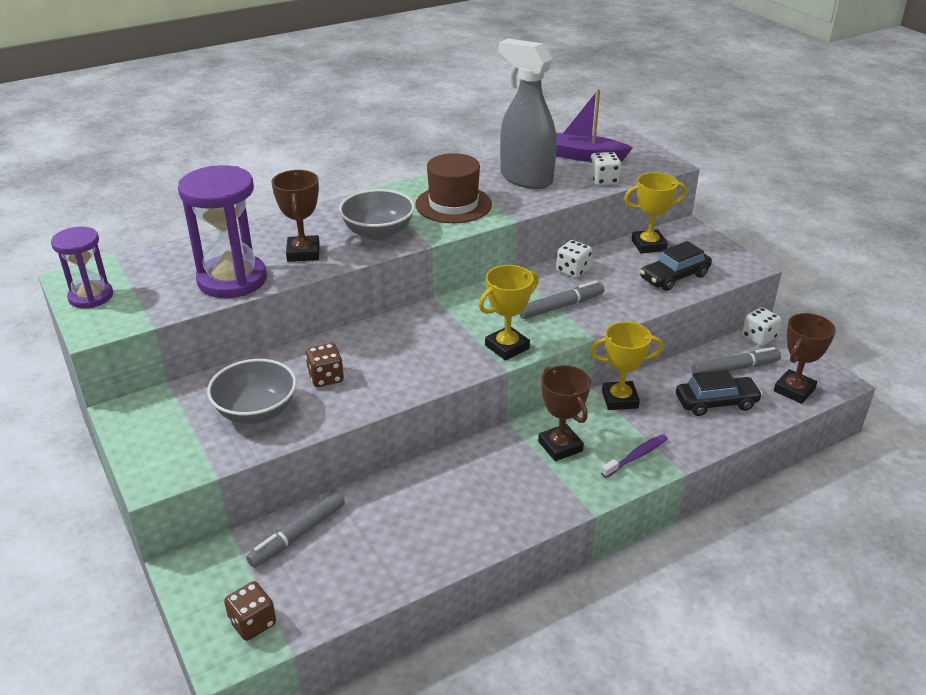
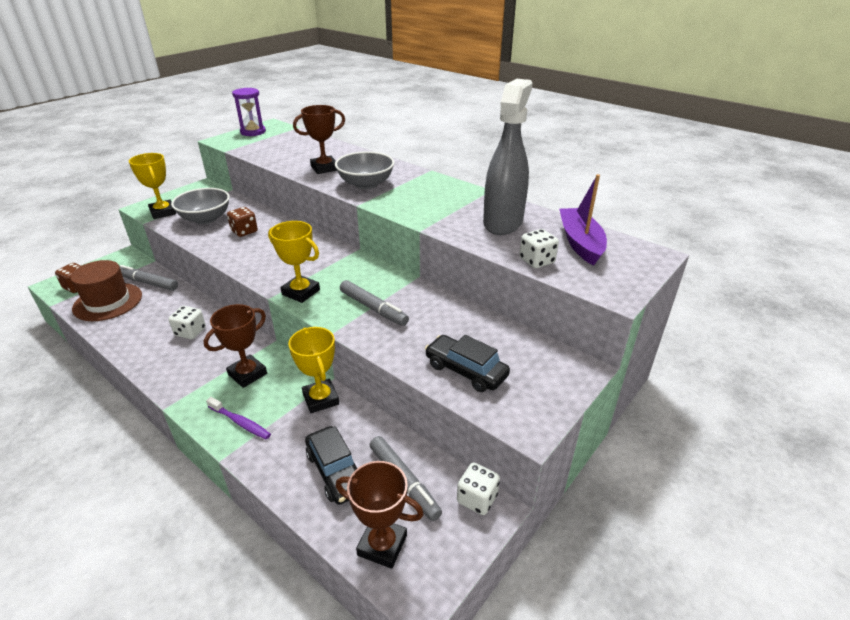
camera: 70 degrees right, 0 degrees up
(232, 280) = (282, 157): purple hourglass -> none
(453, 204) = (429, 201): brown hat -> brown hat (108, 302)
(573, 270) = (438, 305): white dice -> white dice (190, 332)
(648, 245) = (519, 344): yellow trophy -> yellow trophy (163, 212)

